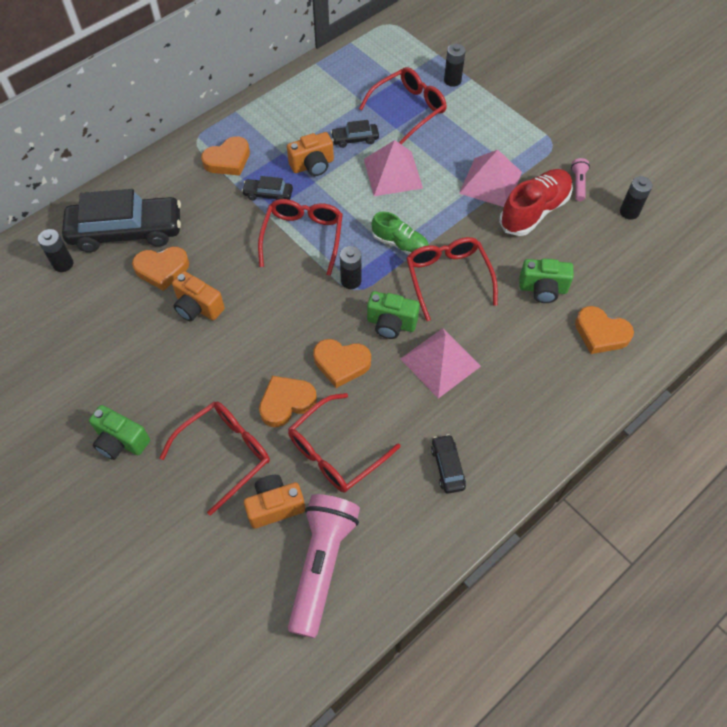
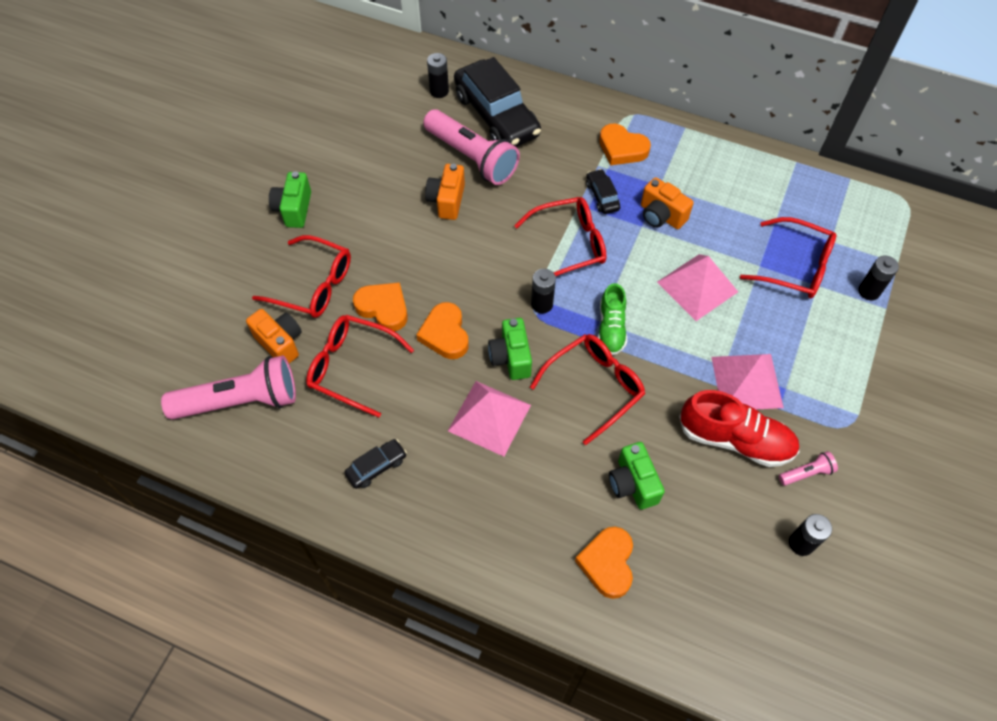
camera: 65 degrees right, 0 degrees up
(162, 269) = (472, 158): orange heart -> pink flashlight
(355, 139) = (719, 236): black car -> none

